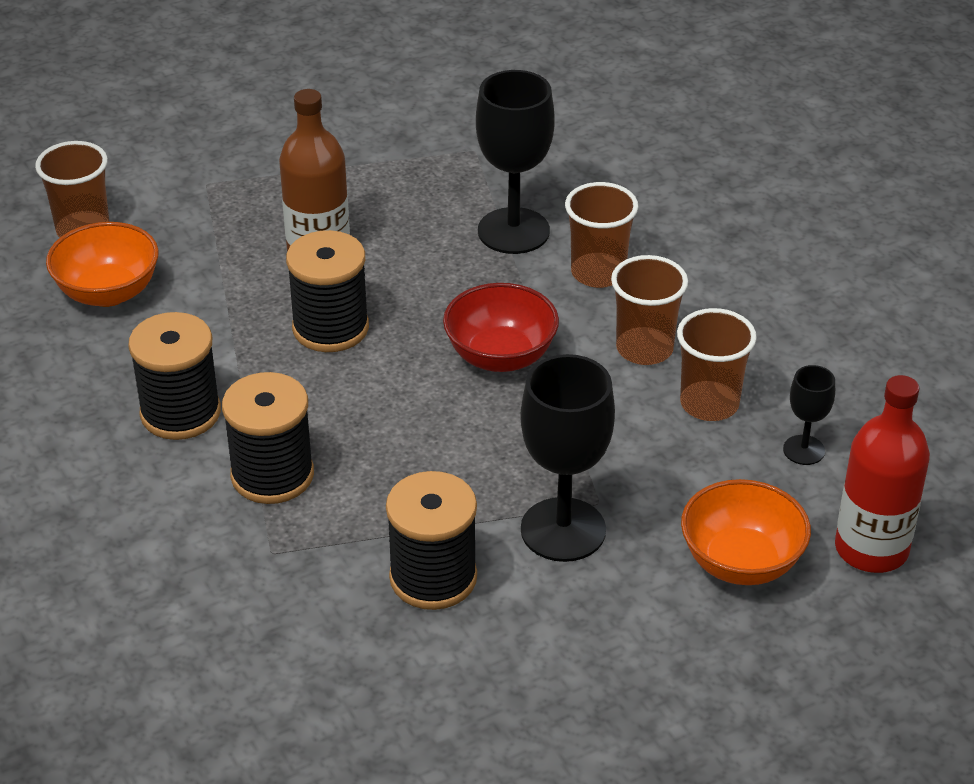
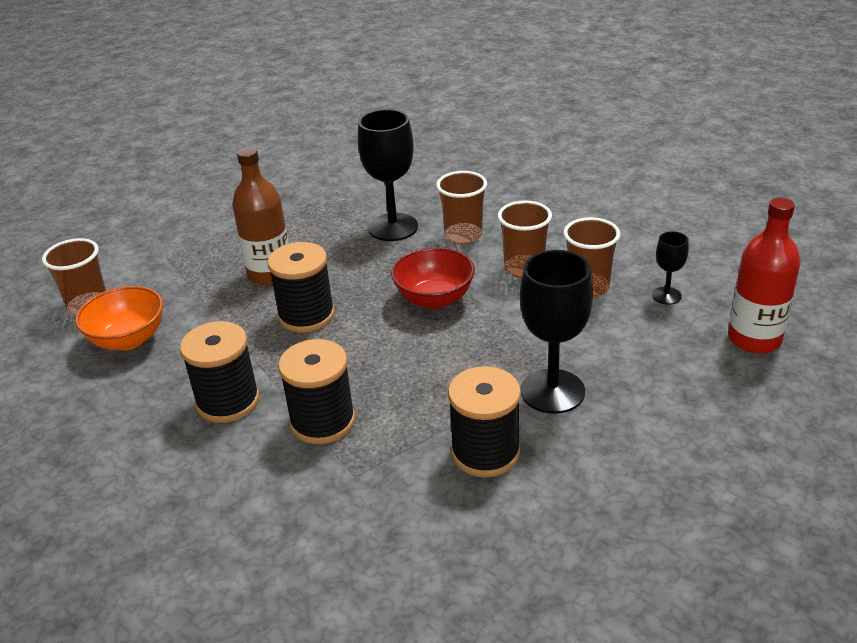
camera: 20 degrees left, 5 degrees down
(741, 562) = (682, 373): orange bowl -> none

